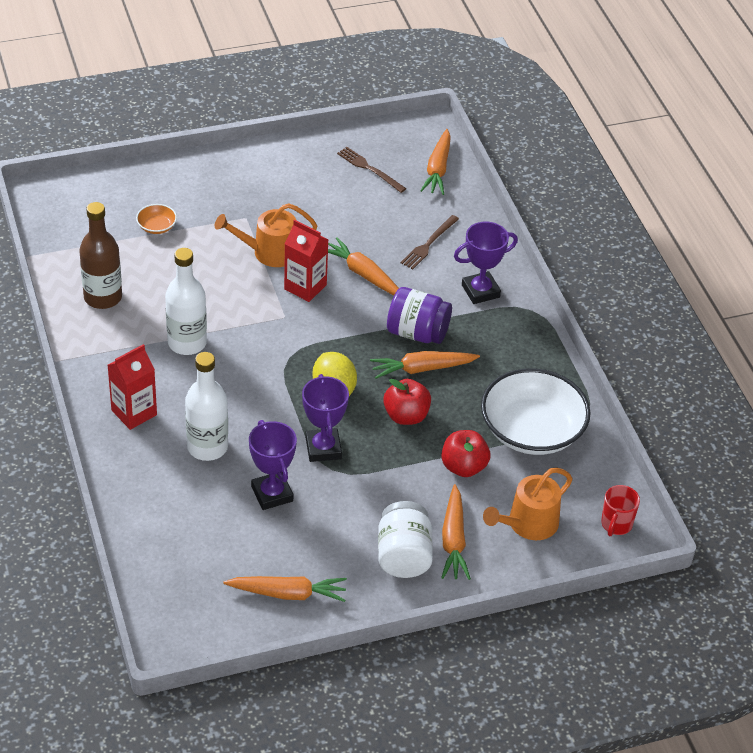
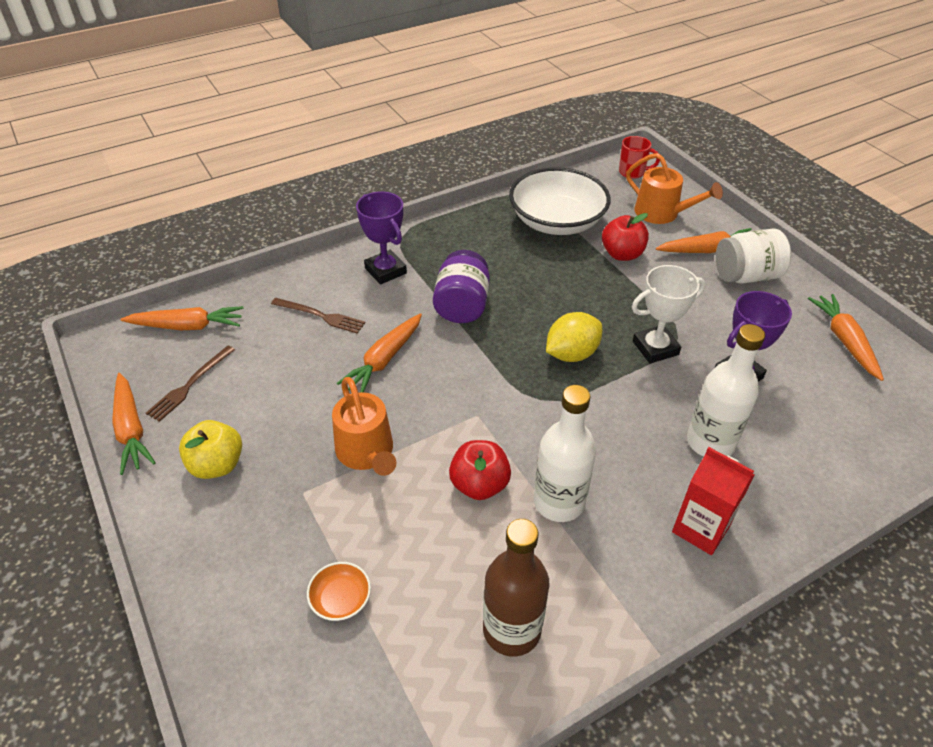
camera: 100 degrees left, 0 degrees up
(285, 179) = (217, 465): none -> yellow apple
(305, 287) = (420, 406): red carton -> none
(323, 448) = (655, 348): purple trophy -> white trophy
(406, 416) = (580, 297): red apple -> red apple (479, 485)
(422, 369) = (512, 295): orange carrot -> orange carrot (131, 429)

